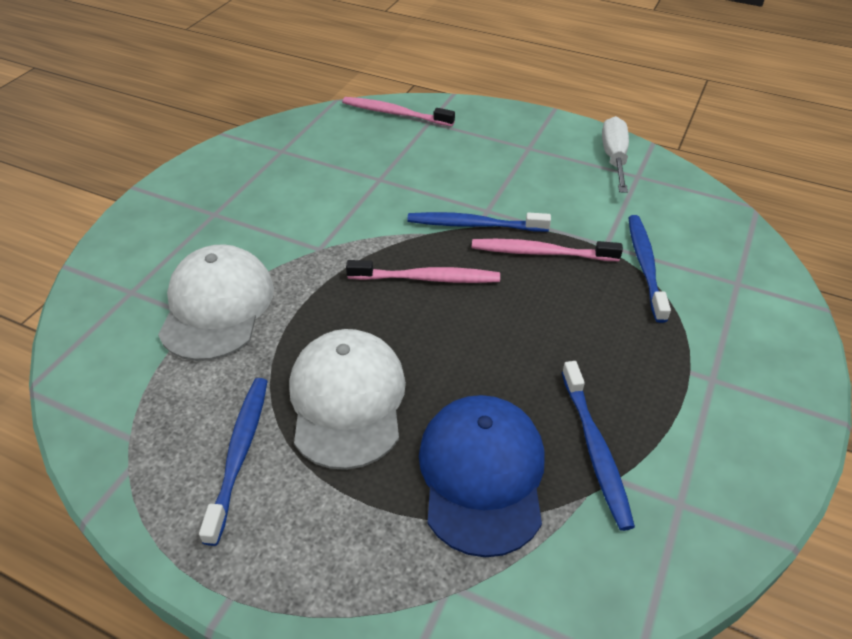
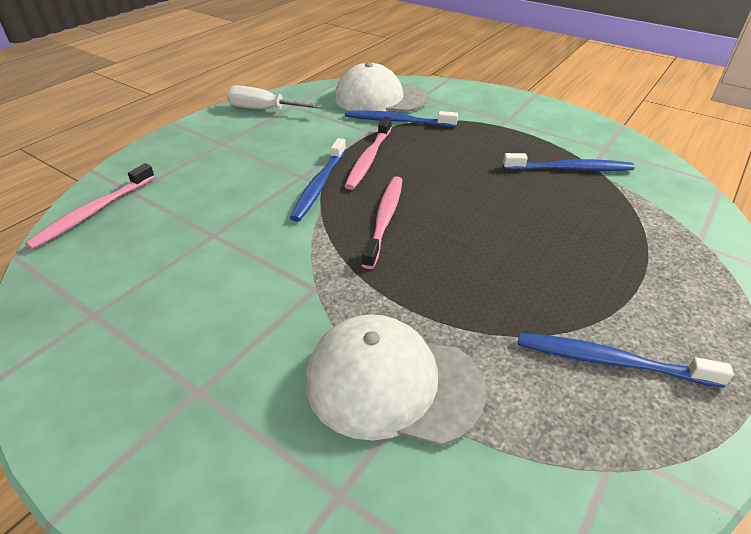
camera: 80 degrees left, 5 degrees down
(347, 400) = (535, 281): white cap -> white cap (380, 98)
(482, 474) = (601, 217): blue cap -> none

